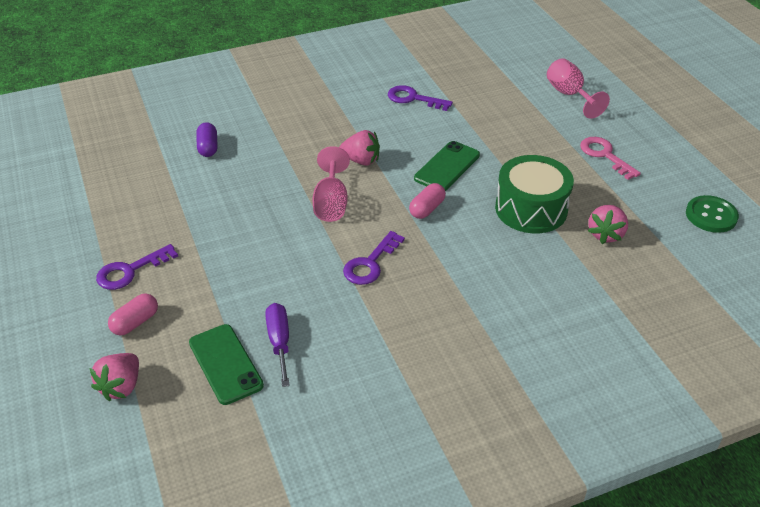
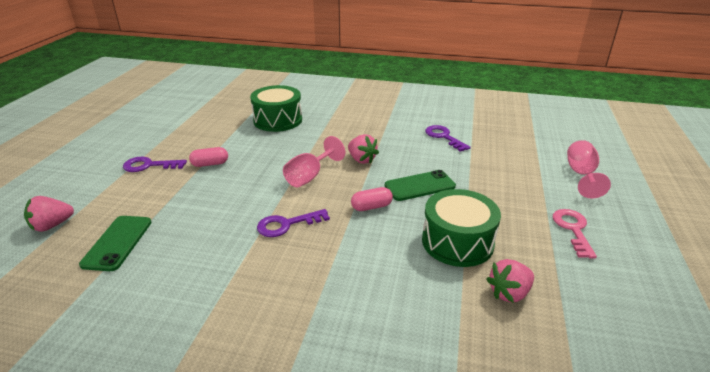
camera: 35 degrees right, 10 degrees down
(135, 322) = (111, 194): pink capsule -> pink capsule (210, 164)
(208, 147) = (278, 120): purple capsule -> green drum
(279, 342) = (164, 246): purple screwdriver -> none
(711, 215) = (651, 329): green button -> none

